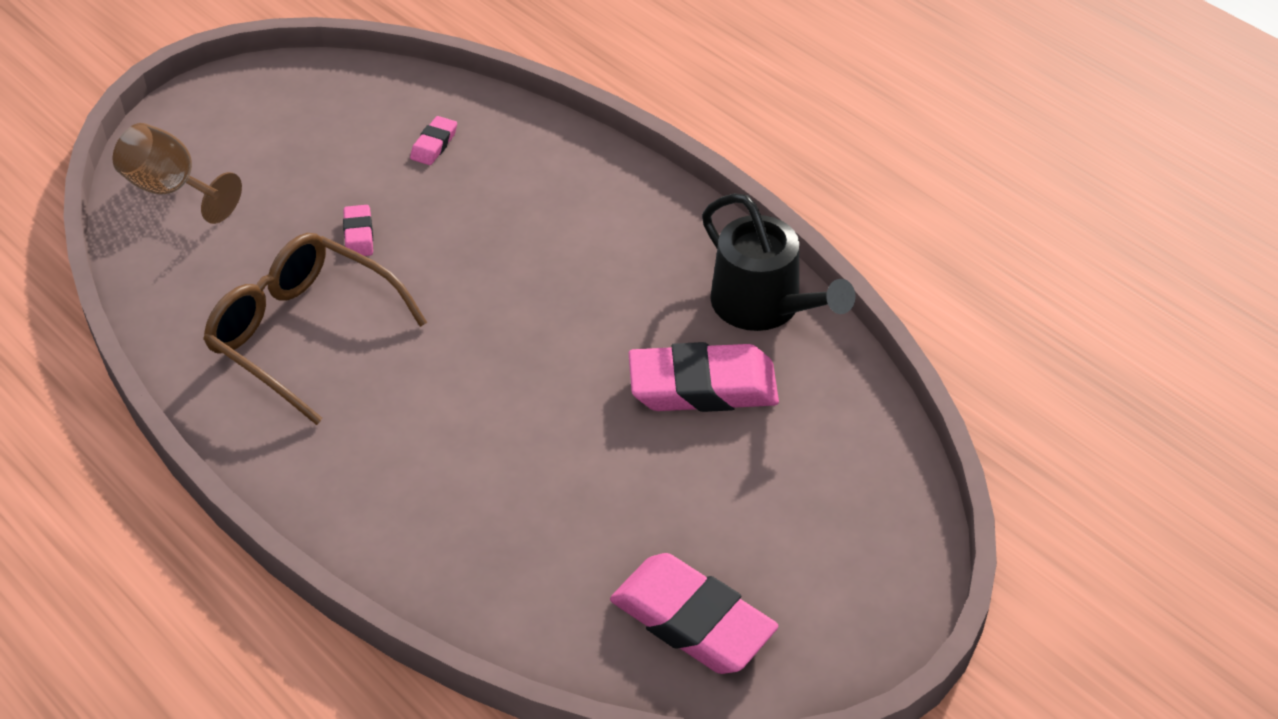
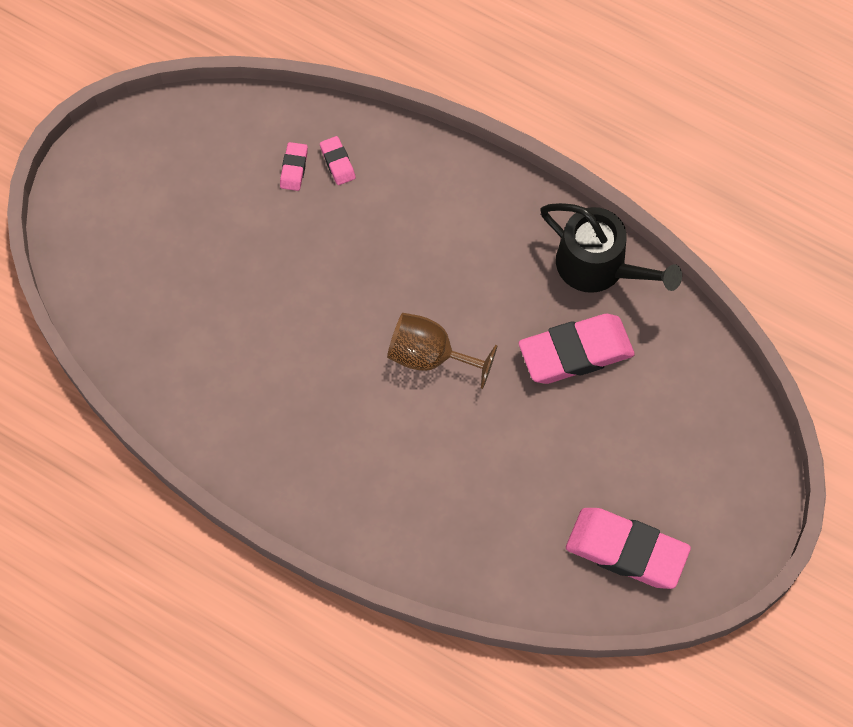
camera: 15 degrees left, 20 degrees up
(172, 189) = (102, 264): brown goblet -> brown goblet (430, 356)
(304, 334) = (264, 378): brown glasses -> none
(359, 235) = (268, 274): pink eraser -> pink eraser (337, 162)

